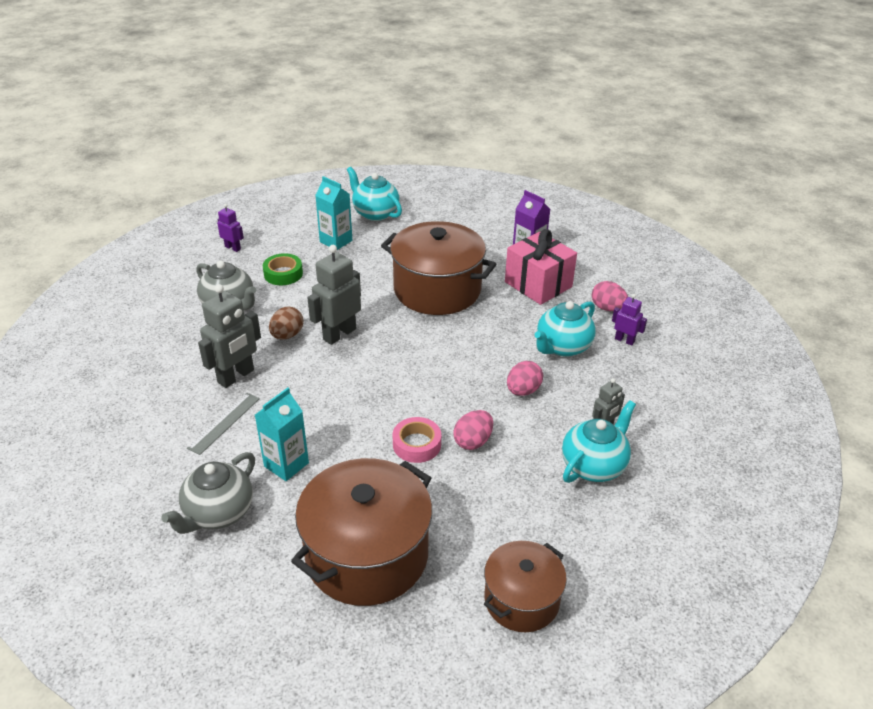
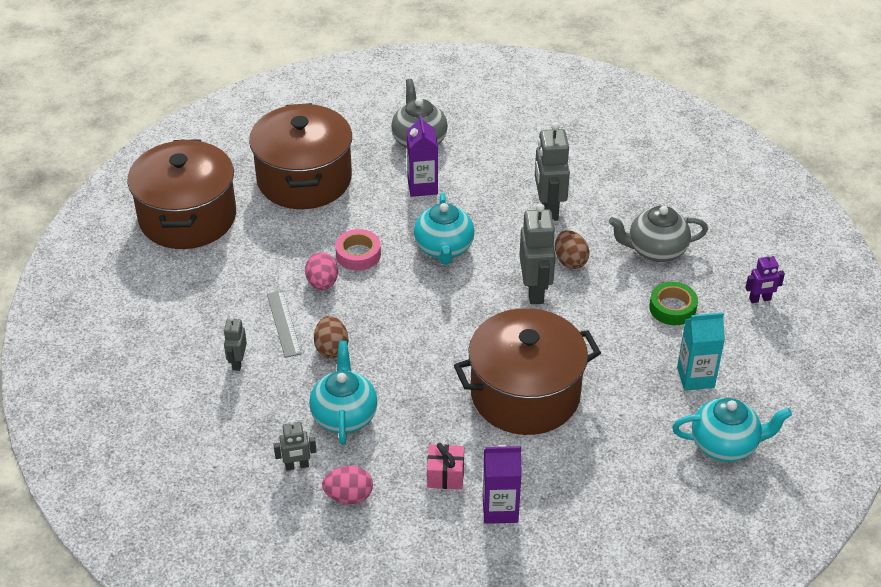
camera: 135 degrees right, 5 degrees up
(224, 423) = (502, 180): grey ruler -> grey ruler (284, 323)
(286, 464) = (422, 186): turquoise carton -> purple carton
(521, 600) = (188, 217): brown pot -> brown pot, size x1.70
(523, 391) = (331, 348): pink egg -> brown egg
(538, 284) = (445, 475): pink gift -> pink gift, size x0.52
(594, 465) = (217, 326): turquoise teapot -> turquoise teapot (444, 249)
(624, 340) = (297, 466): purple robot -> grey robot

